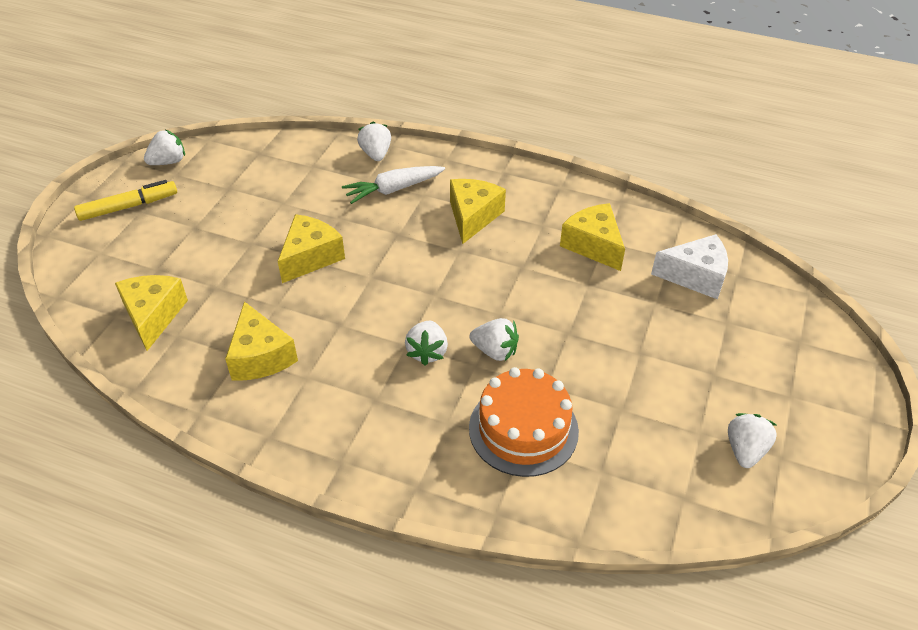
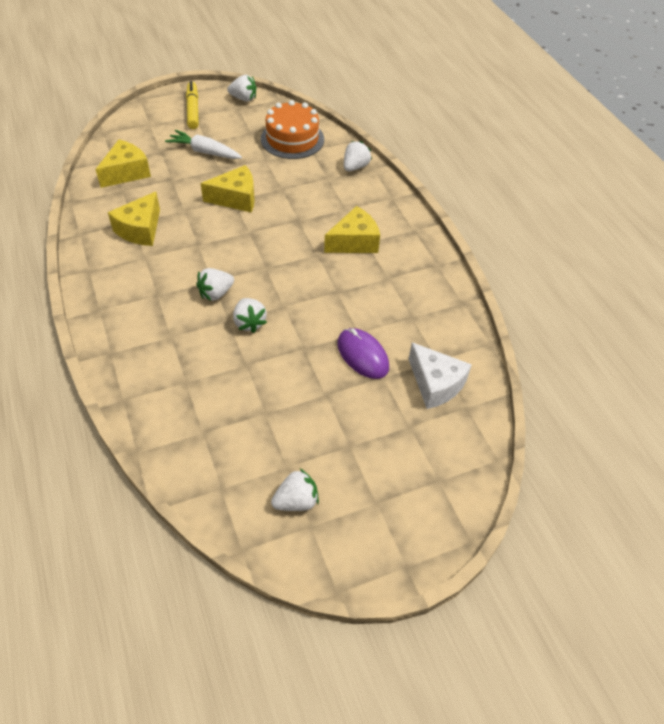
camera: 45 degrees right, 5 degrees up
(128, 207) = (193, 110): yellow marker -> yellow marker turned 120 degrees counterclockwise
(393, 189) = (333, 194): white carrot -> white carrot (204, 152)
(523, 429) = (199, 374): orange cake -> orange cake (292, 139)
(593, 245) = (400, 313): yellow cheese -> none
(617, 299) = (362, 355): none -> purple mouse

